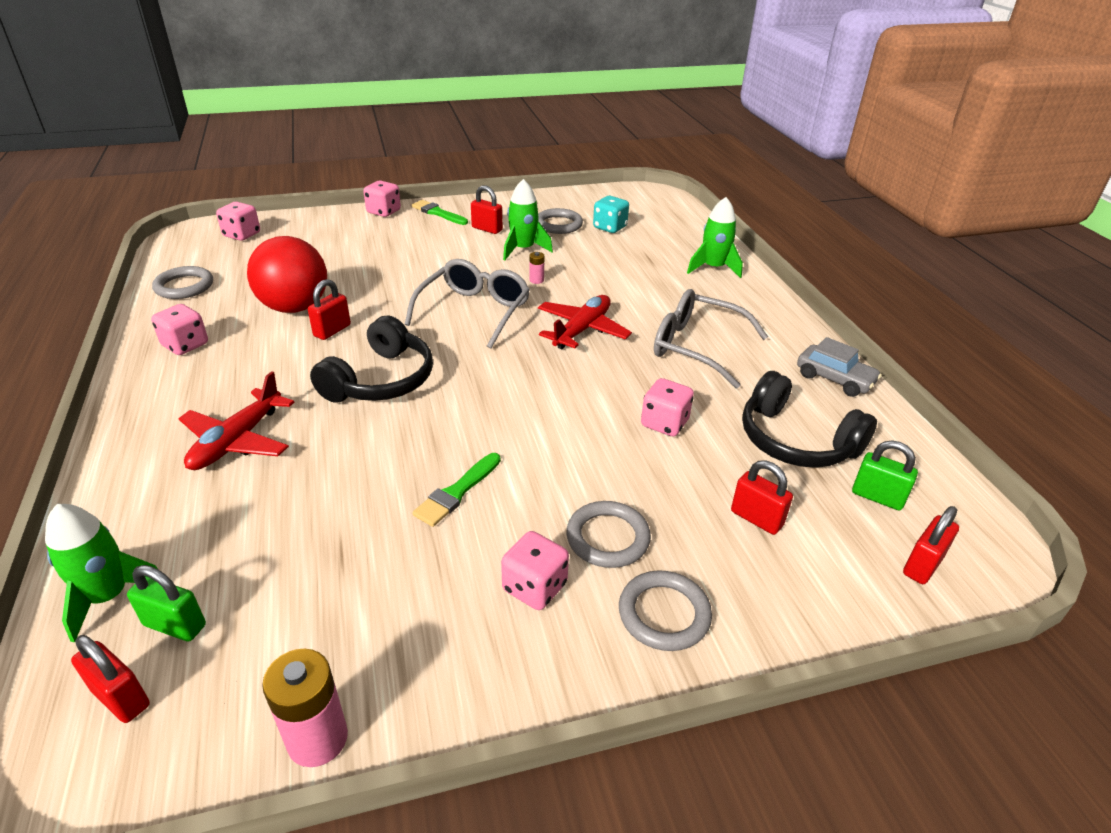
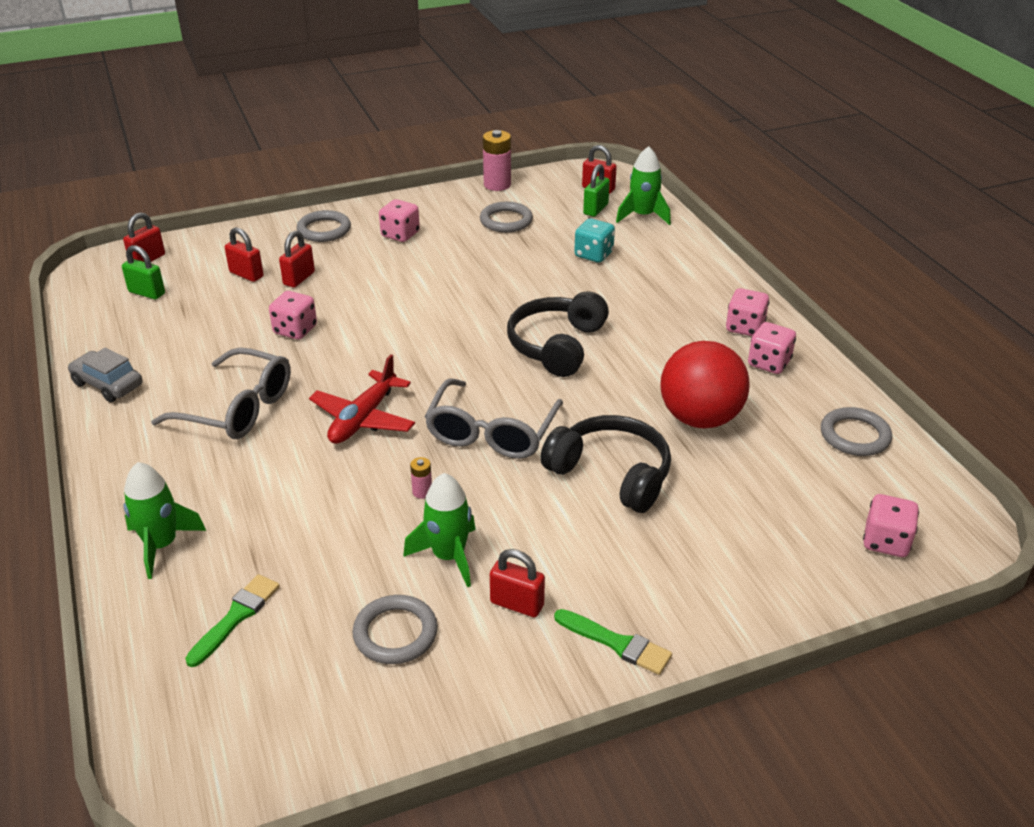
camera: 175 degrees right, 0 degrees up
(175, 625) = (595, 209): green padlock -> green padlock turned 75 degrees counterclockwise
(237, 441) = (642, 290): red plane -> none
(332, 330) = (637, 392): red padlock -> red padlock (299, 278)
(384, 212) = (712, 635): pink dice -> pink dice (745, 327)
(457, 492) = (460, 273): green brush -> green brush (236, 617)
(607, 538) = (353, 258): grey ring -> grey ring (506, 221)
(610, 227) = (304, 635): turquoise dice -> turquoise dice (593, 255)
(796, 441) = (185, 325): black headphones -> black headphones (611, 474)

